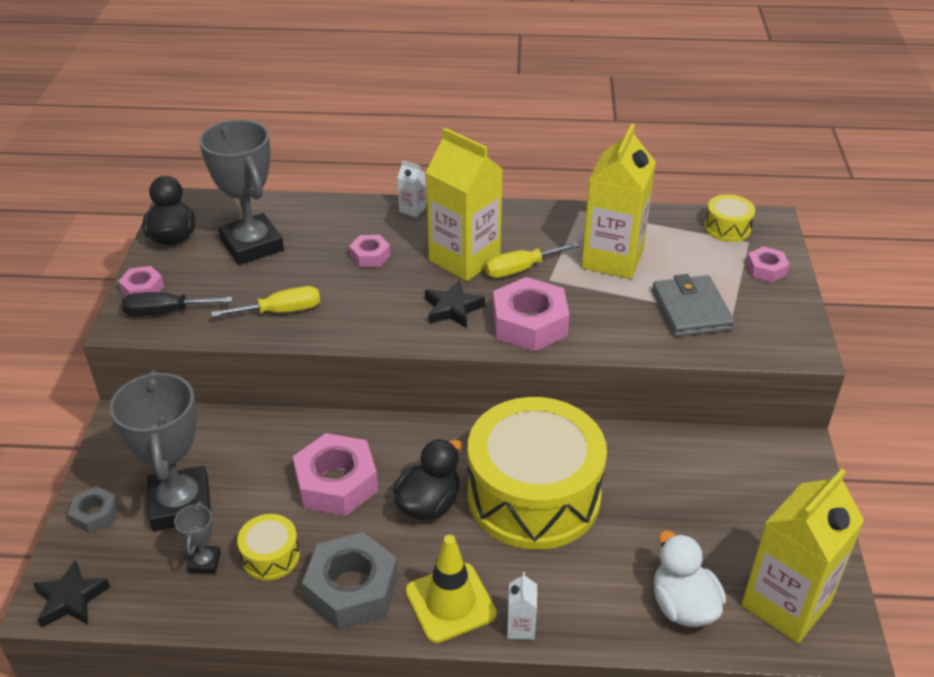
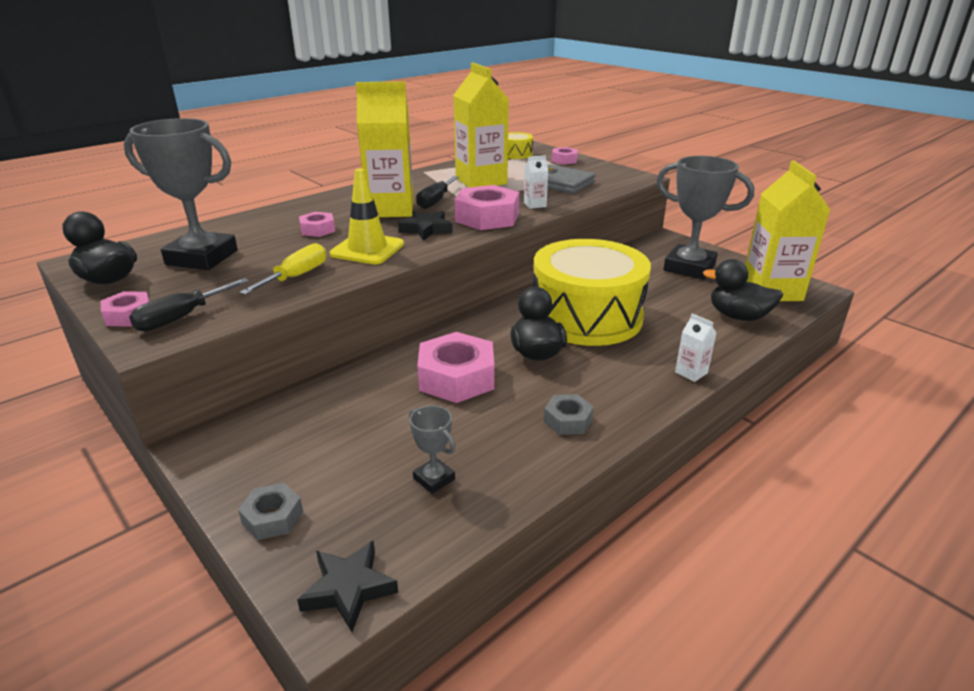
camera: 45 degrees left, 10 degrees down
(181, 504) = (349, 460): grey trophy -> grey trophy (689, 268)
(270, 556) = (480, 441): yellow drum -> none
(352, 589) = (568, 420): grey nut -> grey nut, size x0.53
(412, 209) = (309, 203): white carton -> white carton (535, 205)
(450, 602) = (636, 387): yellow traffic cone -> yellow traffic cone (367, 249)
(520, 269) = (435, 201): yellow screwdriver -> black screwdriver
(683, 606) = (738, 316): white duck -> black duck

